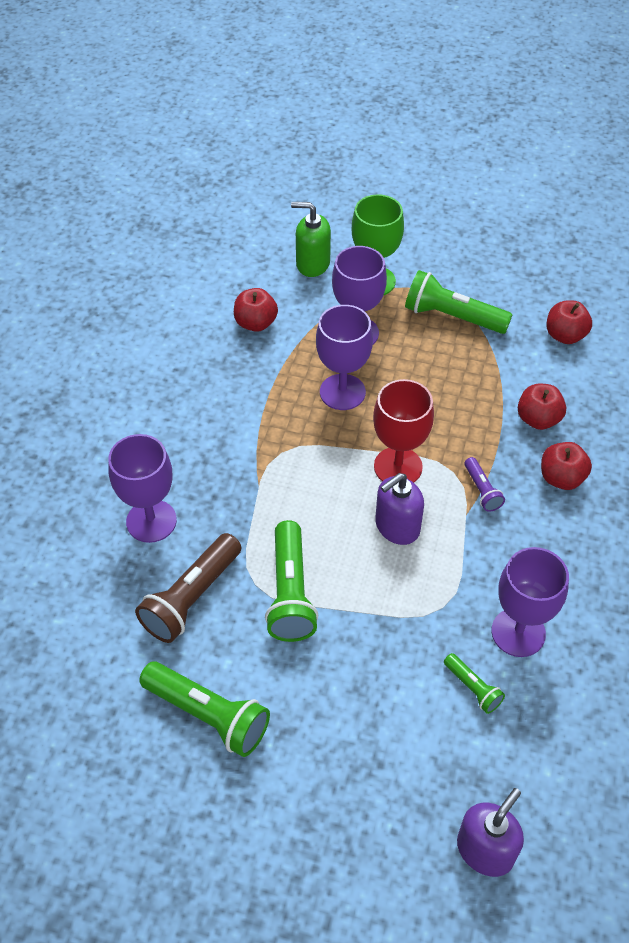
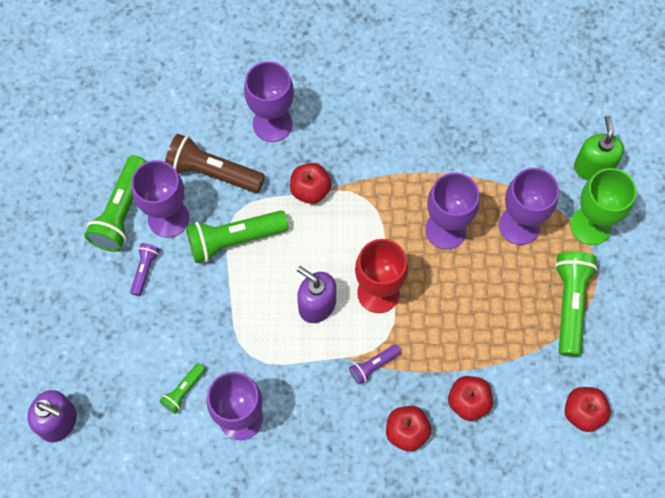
camera: 75 degrees right, 15 degrees up
(236, 660) = (168, 218): none -> purple goblet
(256, 323) = (501, 140): red apple -> red apple (310, 190)
(300, 702) = (145, 270): none -> purple flashlight

